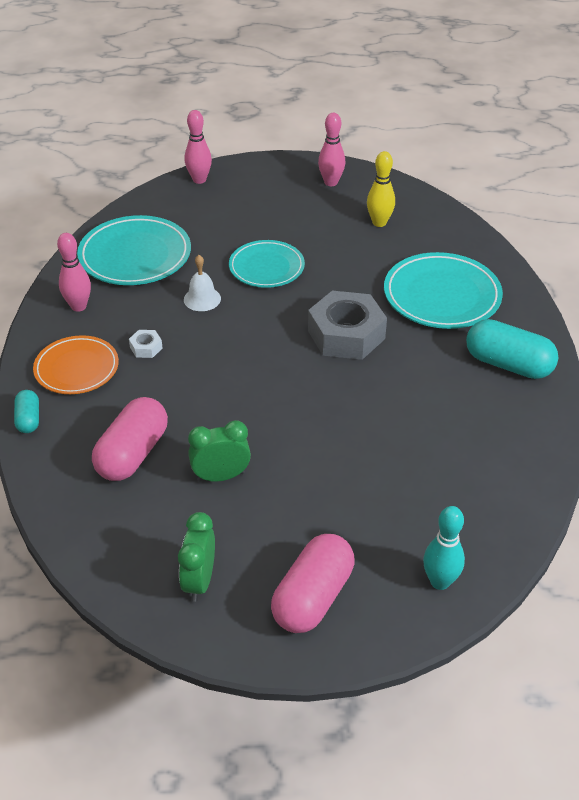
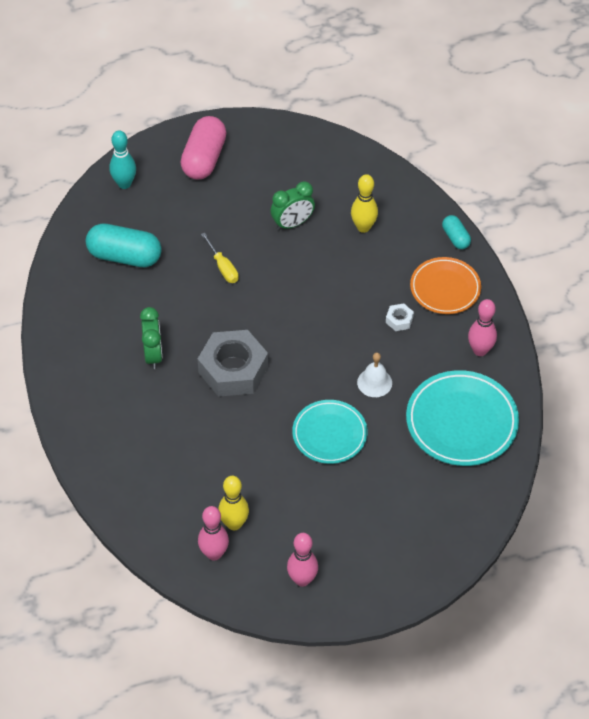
camera: 165 degrees right, 10 degrees up
(133, 454) = (363, 227): pink capsule -> yellow bowling pin
(199, 180) = (449, 550): pink bowling pin -> pink bowling pin (214, 553)
(199, 581) = (279, 154): green clock -> green clock (153, 355)
(327, 440) = (223, 267): none -> yellow screwdriver
(441, 296) = (155, 434): turquoise plate -> none
(508, 364) = (88, 367): turquoise capsule -> turquoise capsule (124, 256)

